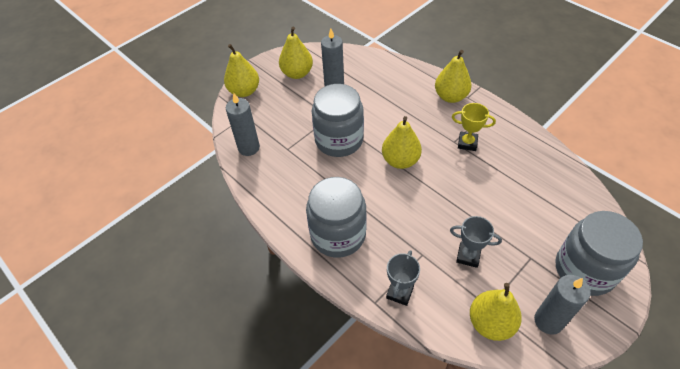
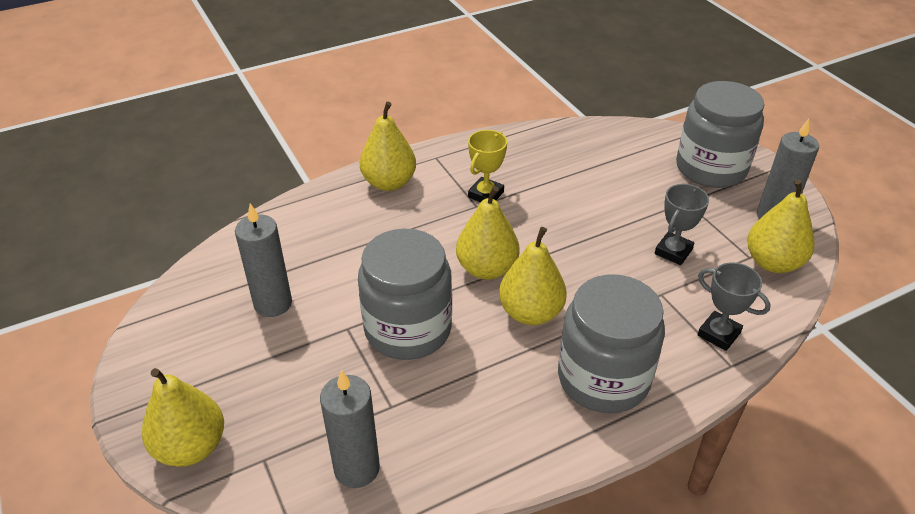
camera: 75 degrees left, 10 degrees down
(297, 73) = (204, 349): yellow pear -> yellow pear (530, 313)

